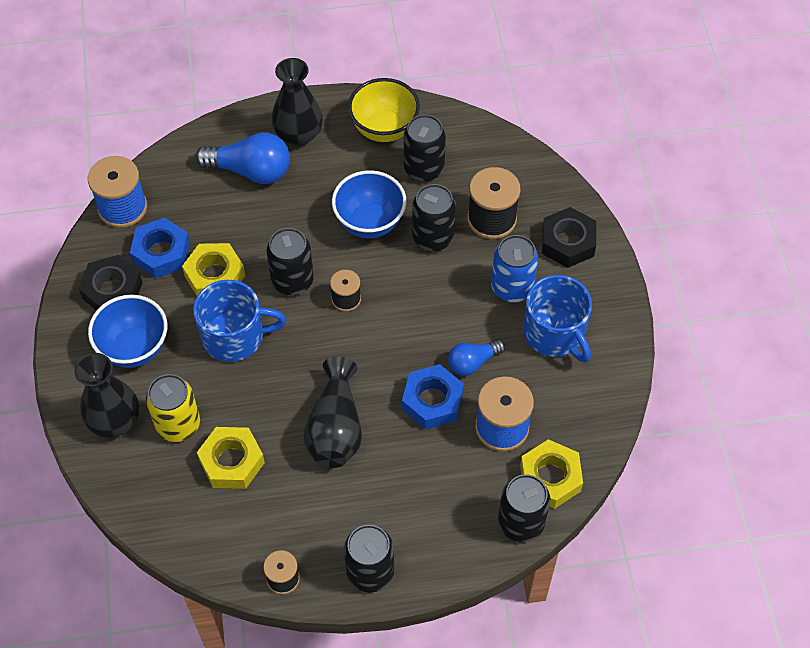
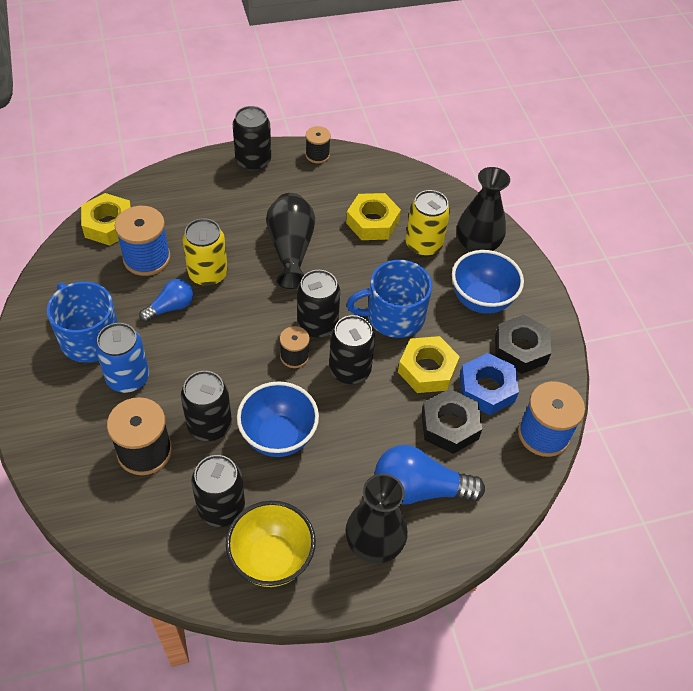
camera: 170 degrees right, 5 degrees down
(432, 401) = (208, 274): blue nut -> yellow can
(521, 523) = (136, 195): black can -> black can (317, 325)
(568, 242) = (63, 430): black nut -> black nut (449, 425)

